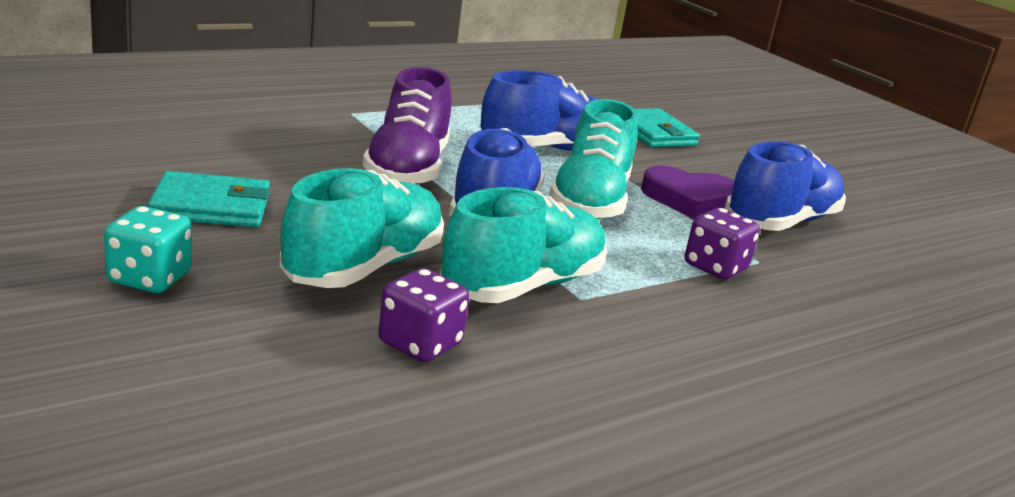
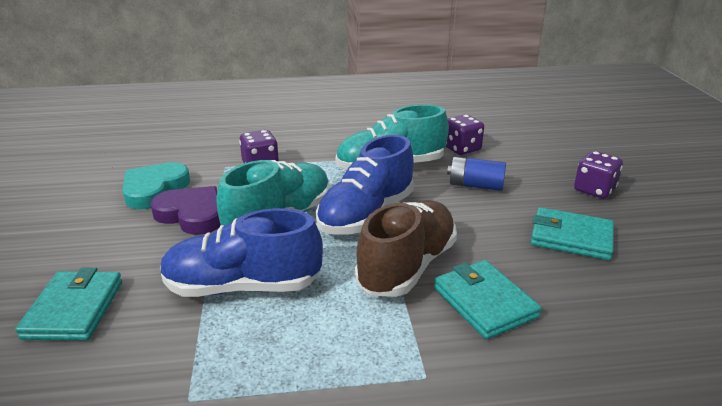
camera: 150 degrees left, 5 degrees up
(149, 278) = (594, 190): turquoise dice -> purple dice
(315, 149) = (484, 302): none -> turquoise wallet
(364, 267) = (475, 185): turquoise shoe -> blue battery
(407, 169) = (407, 266): purple shoe -> brown shoe
(780, 222) = (154, 189): blue shoe -> turquoise heart

